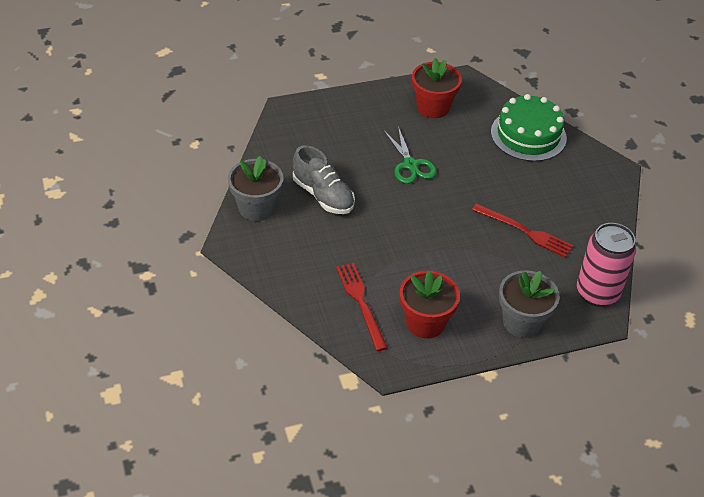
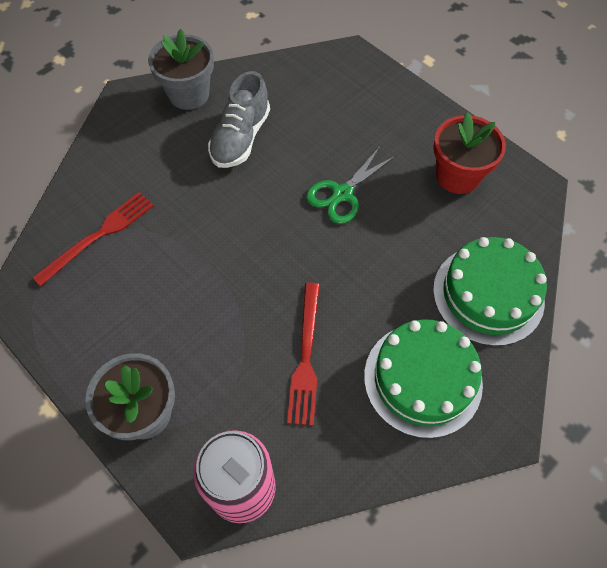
camera: 65 degrees right, 15 degrees up
(425, 323) = (97, 308): red flower pot -> none
(568, 187) = (422, 379): none -> green cake

